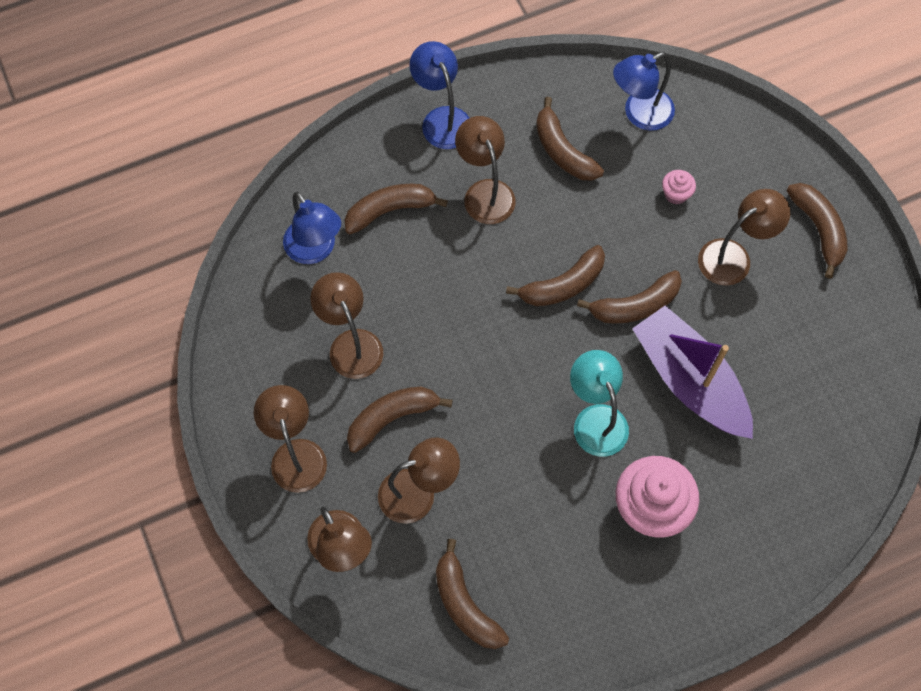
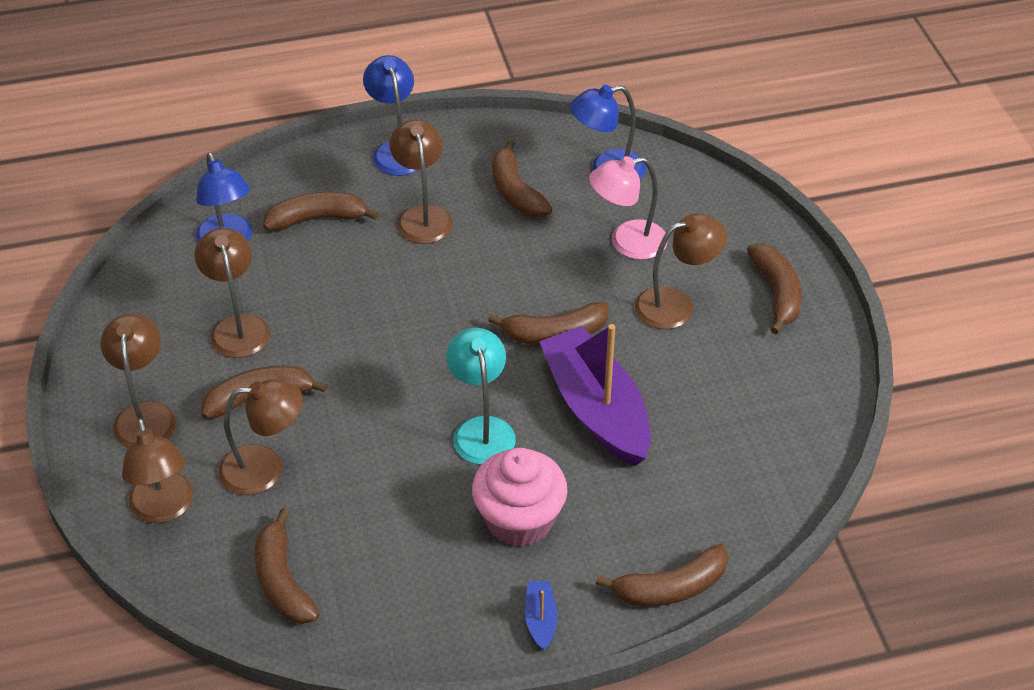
camera: 10 degrees right, 20 degrees down
(562, 285) = (481, 306): brown banana -> brown banana (670, 588)
(676, 194) = (627, 243): pink cupcake -> pink lamp
(692, 604) = (540, 619): none -> blue boat

